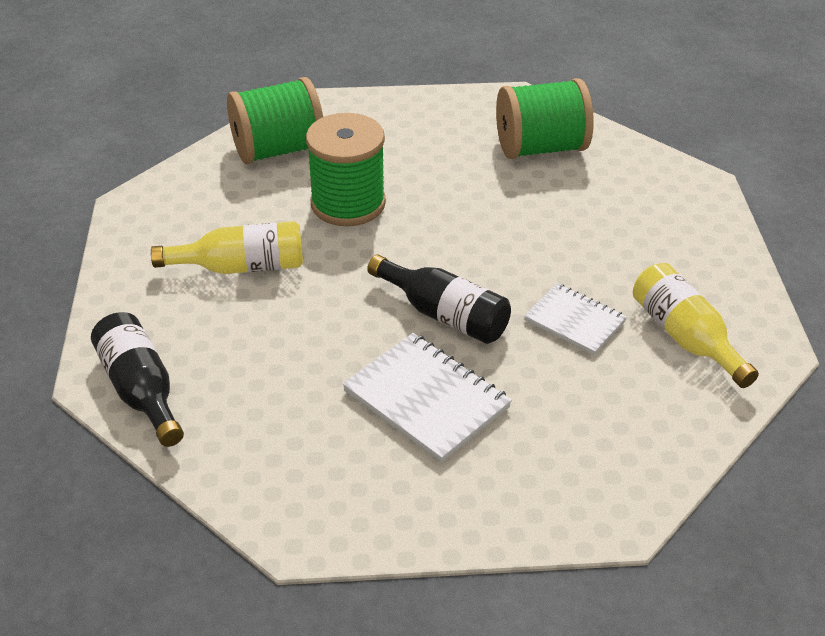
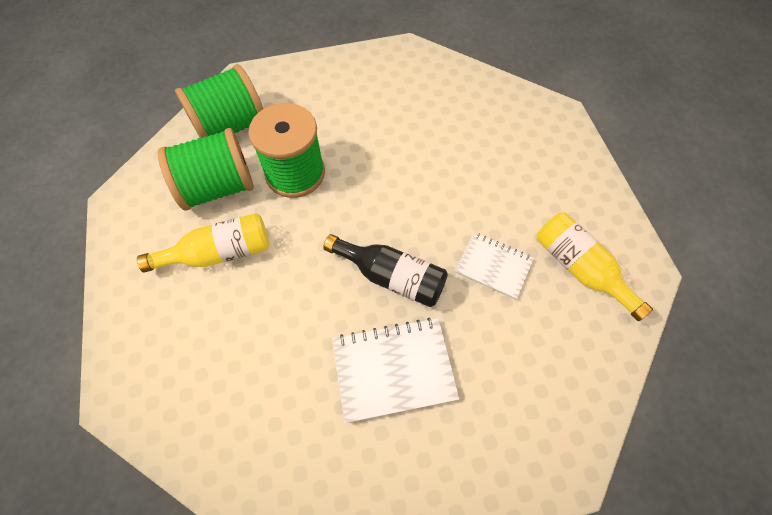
camera: 10 degrees left, 20 degrees up
(141, 390) = (155, 403): black bottle -> none
(426, 399) = (393, 369): white notebook -> white notebook turned 45 degrees counterclockwise
(540, 148) = (434, 96): green spool -> green spool (218, 187)

